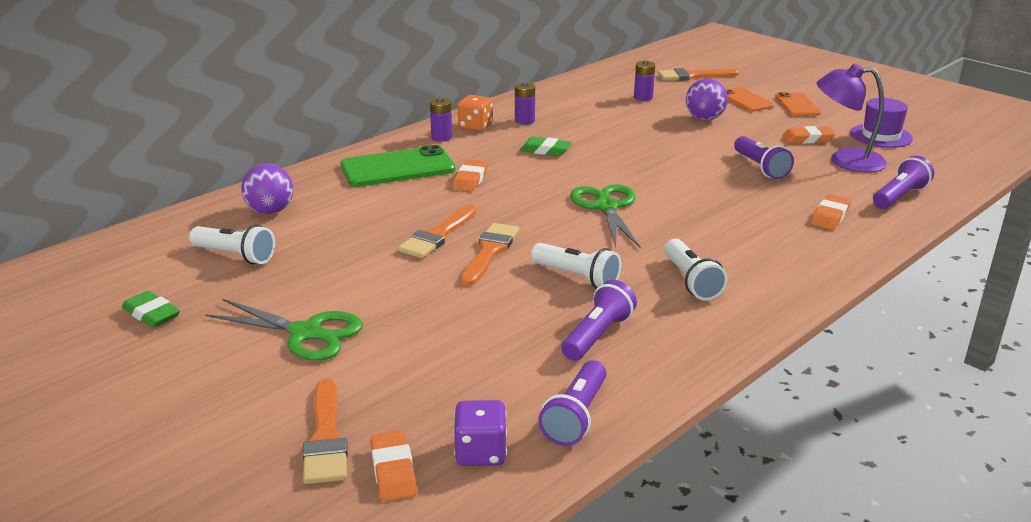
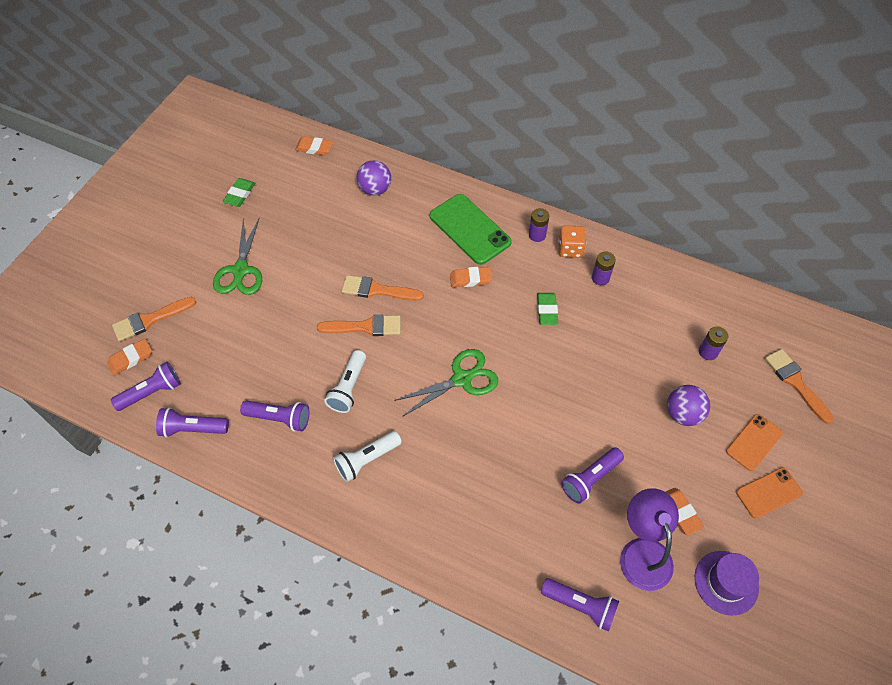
camera: 70 degrees right, 30 degrees up
(235, 256) = (313, 199): white flashlight -> none
(481, 453) = (152, 392): purple dice -> purple flashlight
(830, 216) = (513, 547): orange eraser -> orange eraser (314, 148)

